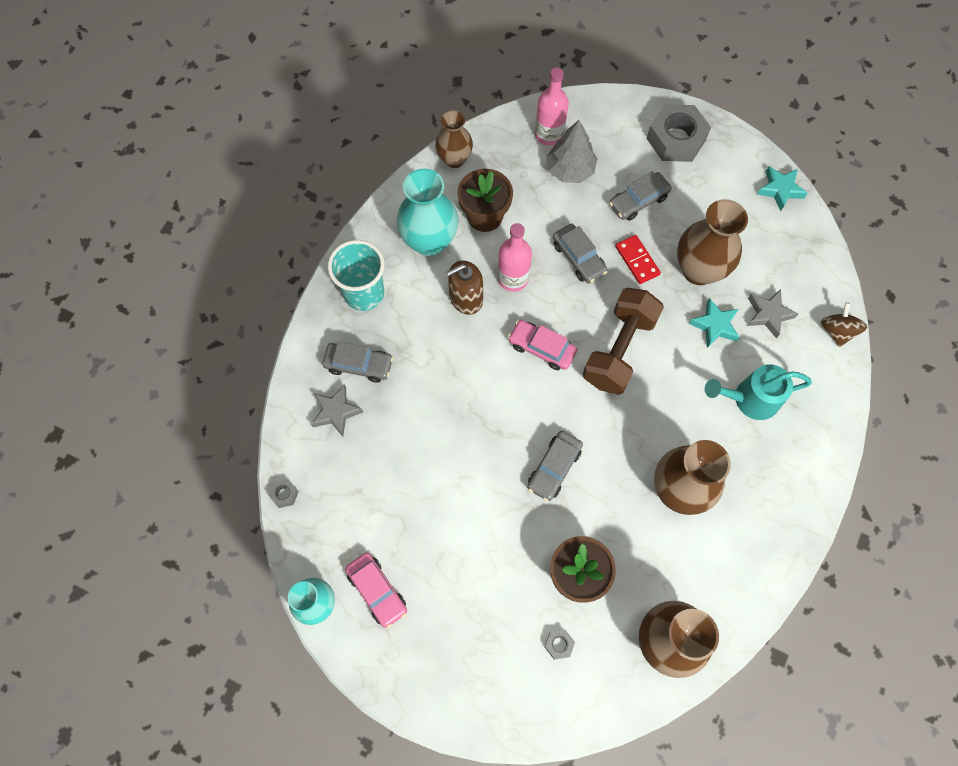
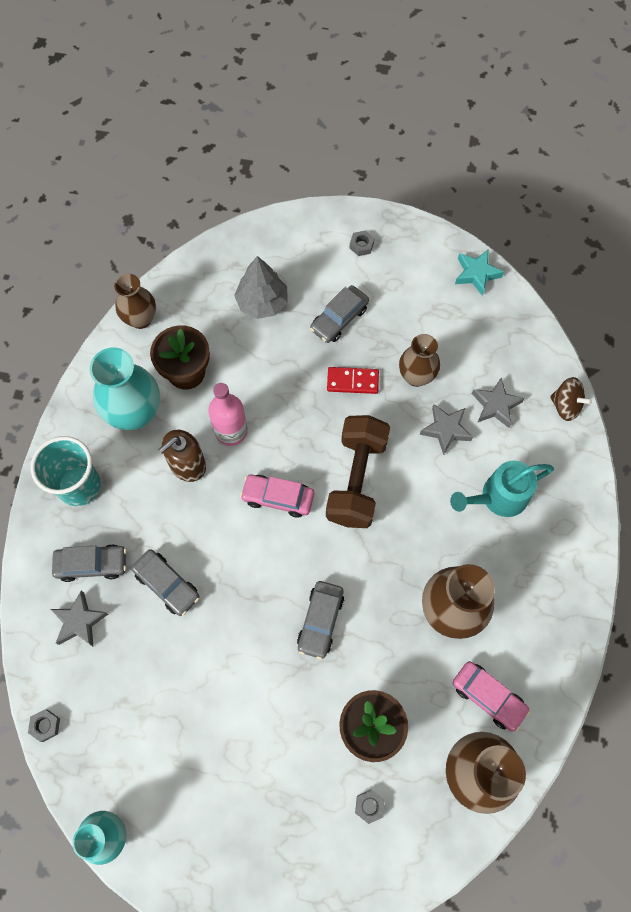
camera: 15 degrees left, 0 degrees up
(377, 591) = (168, 802): pink car -> pink car (488, 697)
(549, 134) = (232, 270): pink bottle -> none
(578, 258) = (293, 393): grey car -> grey car (167, 584)
(637, 260) = (352, 381): red domino -> red domino turned 45 degrees counterclockwise
(676, 139) = (361, 245): grey nut -> grey nut, size x0.41
(698, 270) = (416, 376): brown vase -> brown vase, size x0.64
(715, 325) = (446, 430): turquoise star -> grey star
(836, 331) = (565, 405): brown spinning top -> brown spinning top turned 135 degrees clockwise

